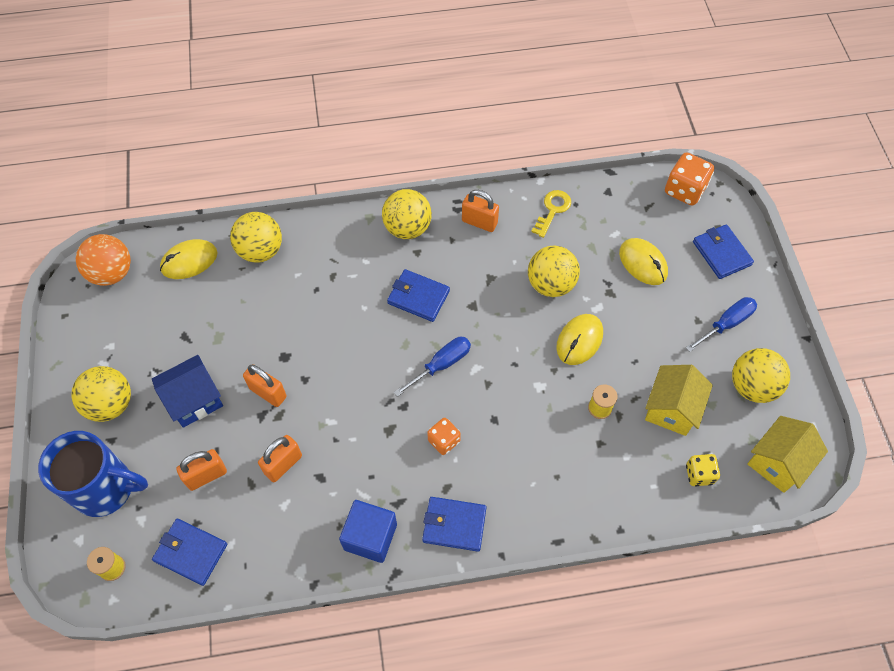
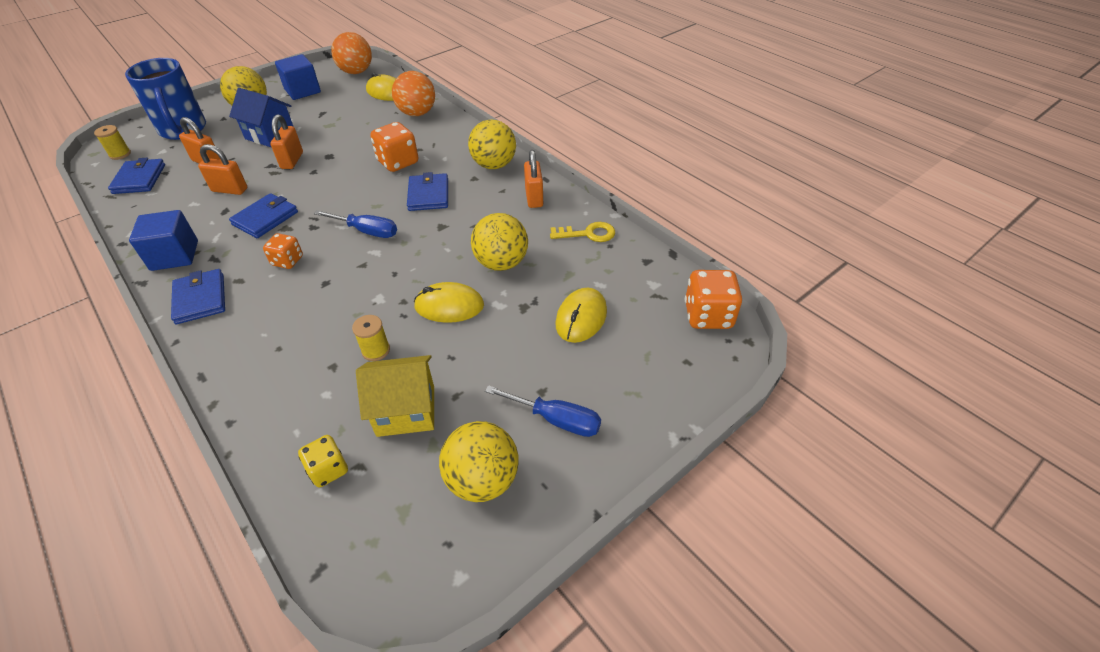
camera: 60 degrees right, 15 degrees down
(112, 341) = (302, 91): none -> blue cube
(260, 250) = (417, 113): yellow ball -> orange ball
(344, 301) = (398, 162): none -> orange dice
(721, 253) = (652, 379): blue wallet -> blue wallet (265, 218)
(777, 462) = (381, 552): yellow house -> none

